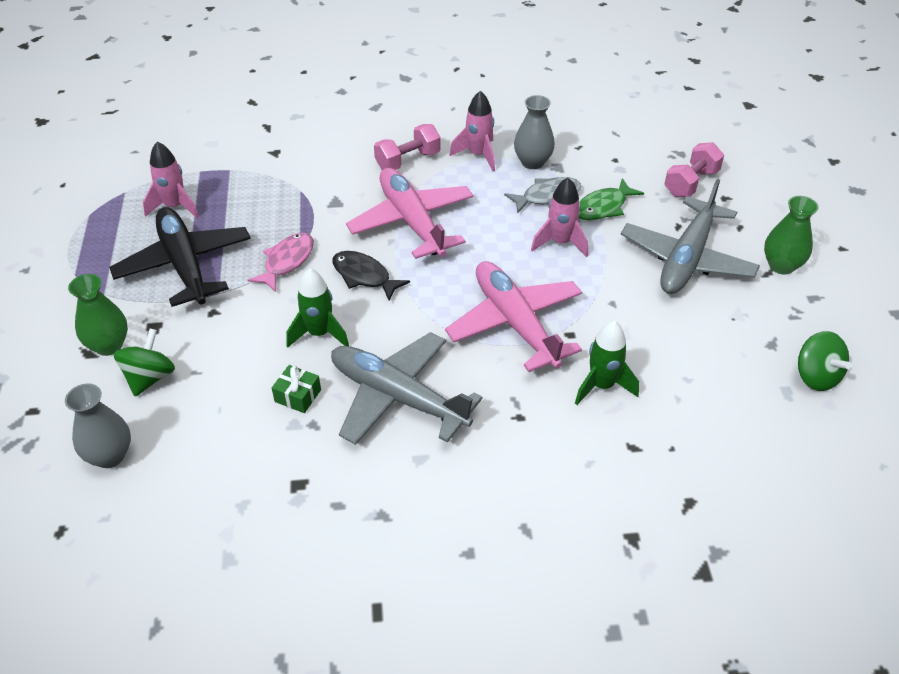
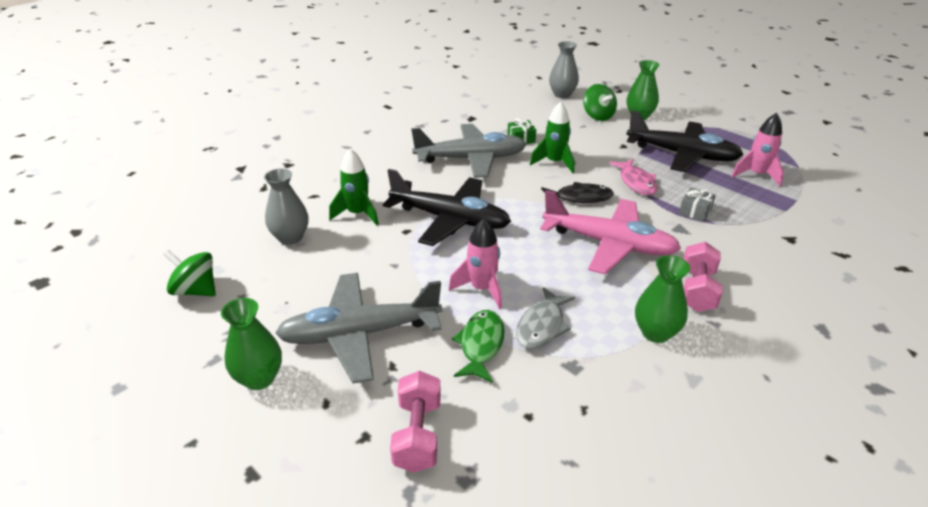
camera: 140 degrees right, 10 degrees down
(295, 208) = (695, 211): none -> grey gift
(478, 155) = (655, 333): pink rocket -> green vase
(515, 323) = (450, 219): pink plane -> black plane
(532, 162) = (601, 356): grey vase -> grey vase (290, 238)
(687, 259) = (359, 334): grey plane -> grey plane turned 90 degrees counterclockwise

